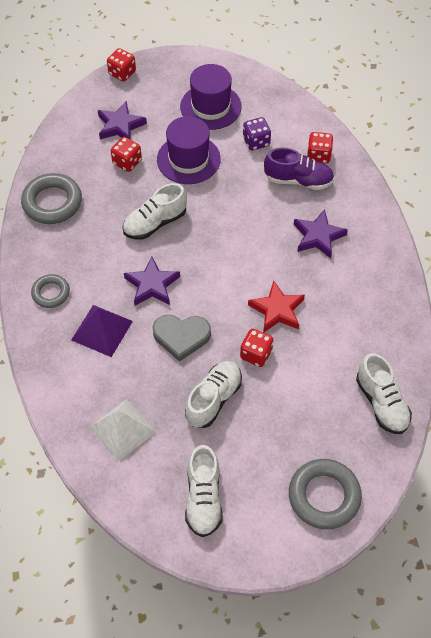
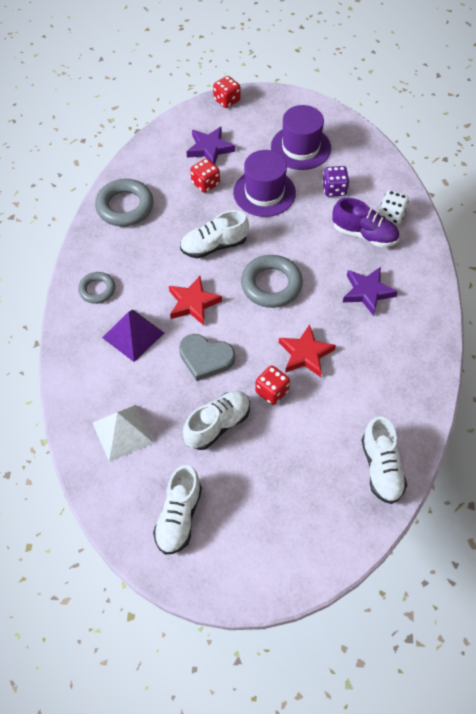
camera: 15 degrees right, 0 degrees up
(152, 285) = (193, 303): purple star -> red star
(318, 156) = (391, 215): red dice -> white dice
(324, 496) = (296, 545): grey ring -> grey ring (271, 285)

